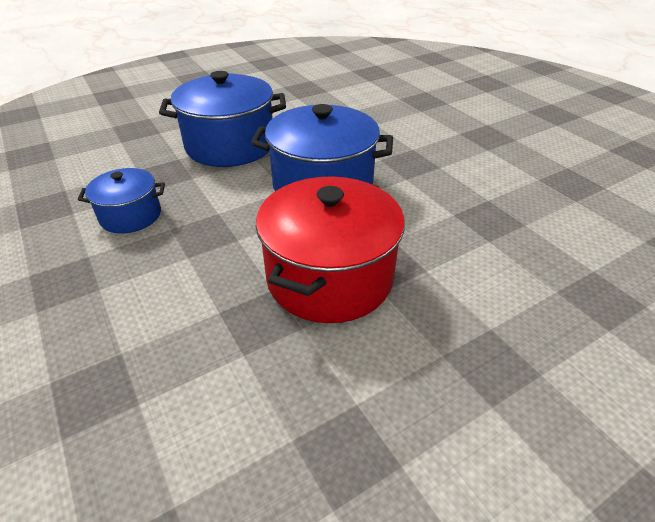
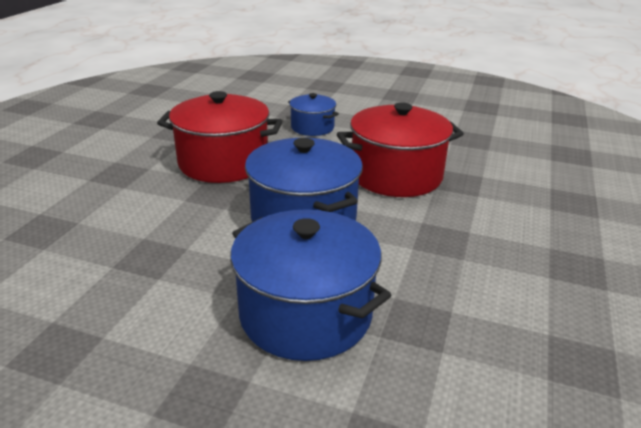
camera: 130 degrees left, 10 degrees down
(131, 216) = (490, 292): blue pot -> blue pot (312, 127)
(468, 185) = (223, 163): none -> red pot

